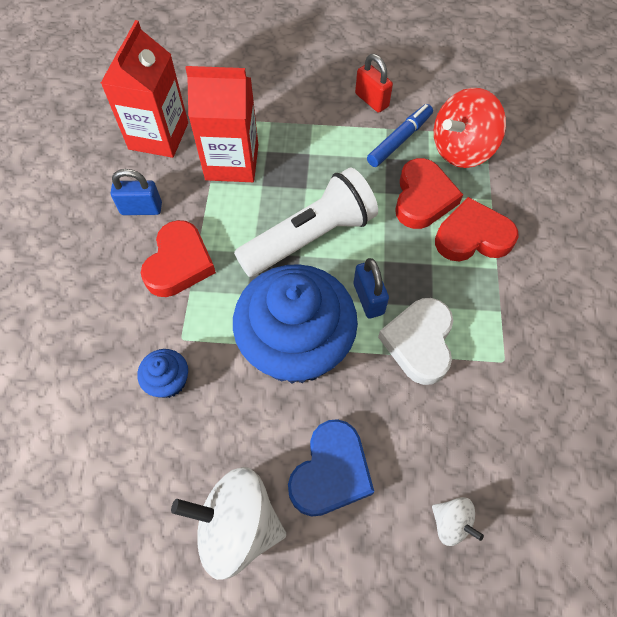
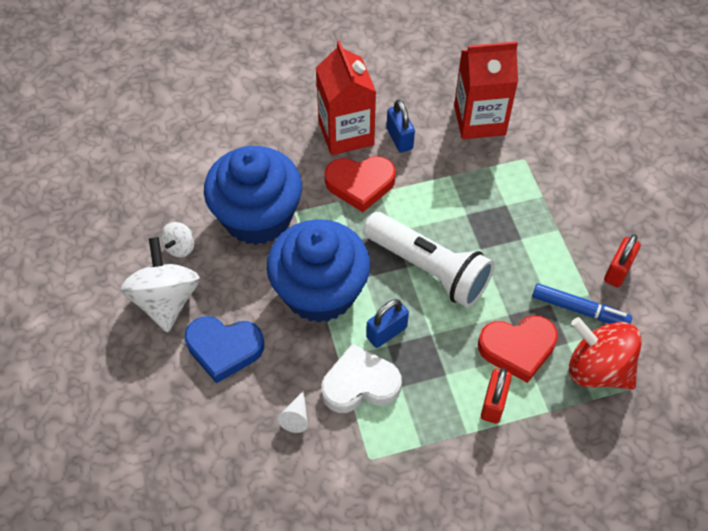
camera: 70 degrees right, 5 degrees down
(168, 381) = (257, 217): blue cupcake -> blue cupcake, size x2.40
(232, 162) = (479, 183): red carton -> red carton (346, 133)
(439, 417) = (296, 417): none -> white cone
(451, 523) = (211, 446): white spinning top -> white spinning top (180, 247)
(472, 237) = (493, 403): red heart -> red padlock

